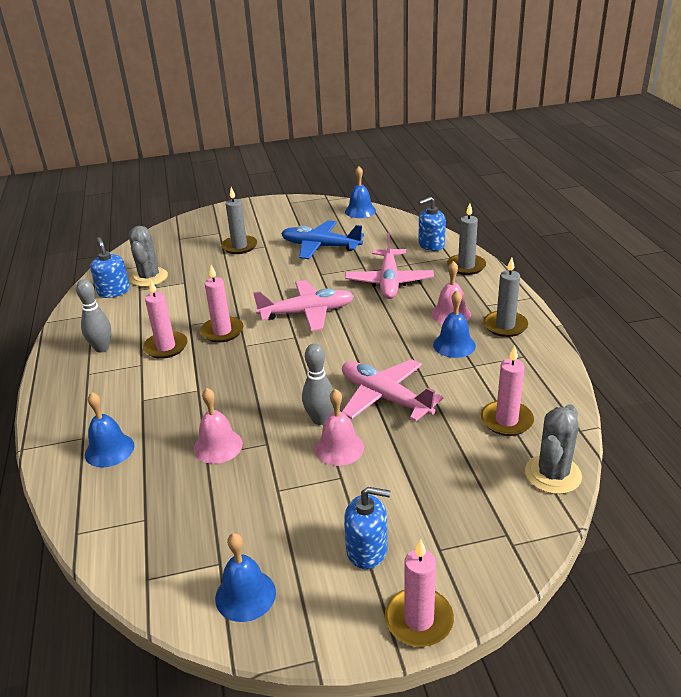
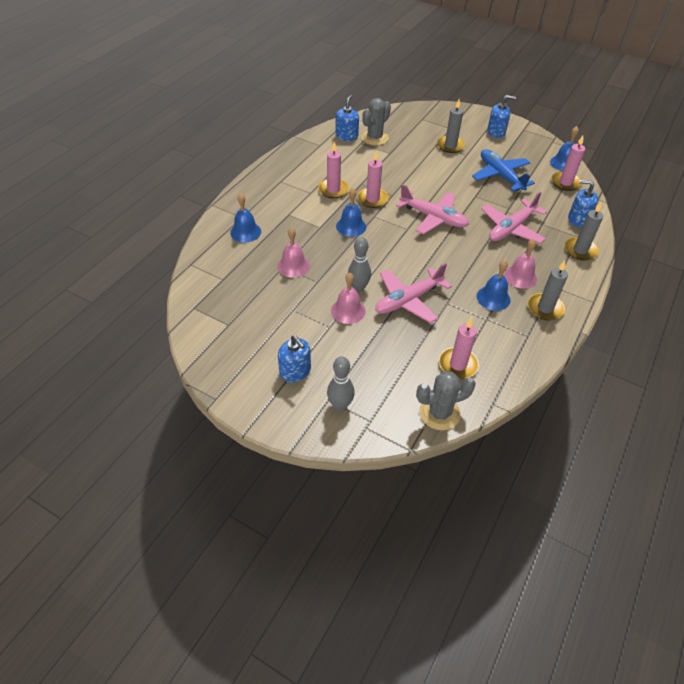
camera: 40 degrees right, 15 degrees up
(102, 348) = (302, 170): grey bowling pin -> grey bowling pin (340, 405)
(245, 595) = (221, 347): blue bell -> blue bell (351, 226)
(268, 216) = (496, 132): none -> blue soap dispenser
(384, 397) = (408, 300): pink plane -> pink plane turned 120 degrees counterclockwise
(419, 620) = (276, 421): pink candle -> pink candle (565, 183)

